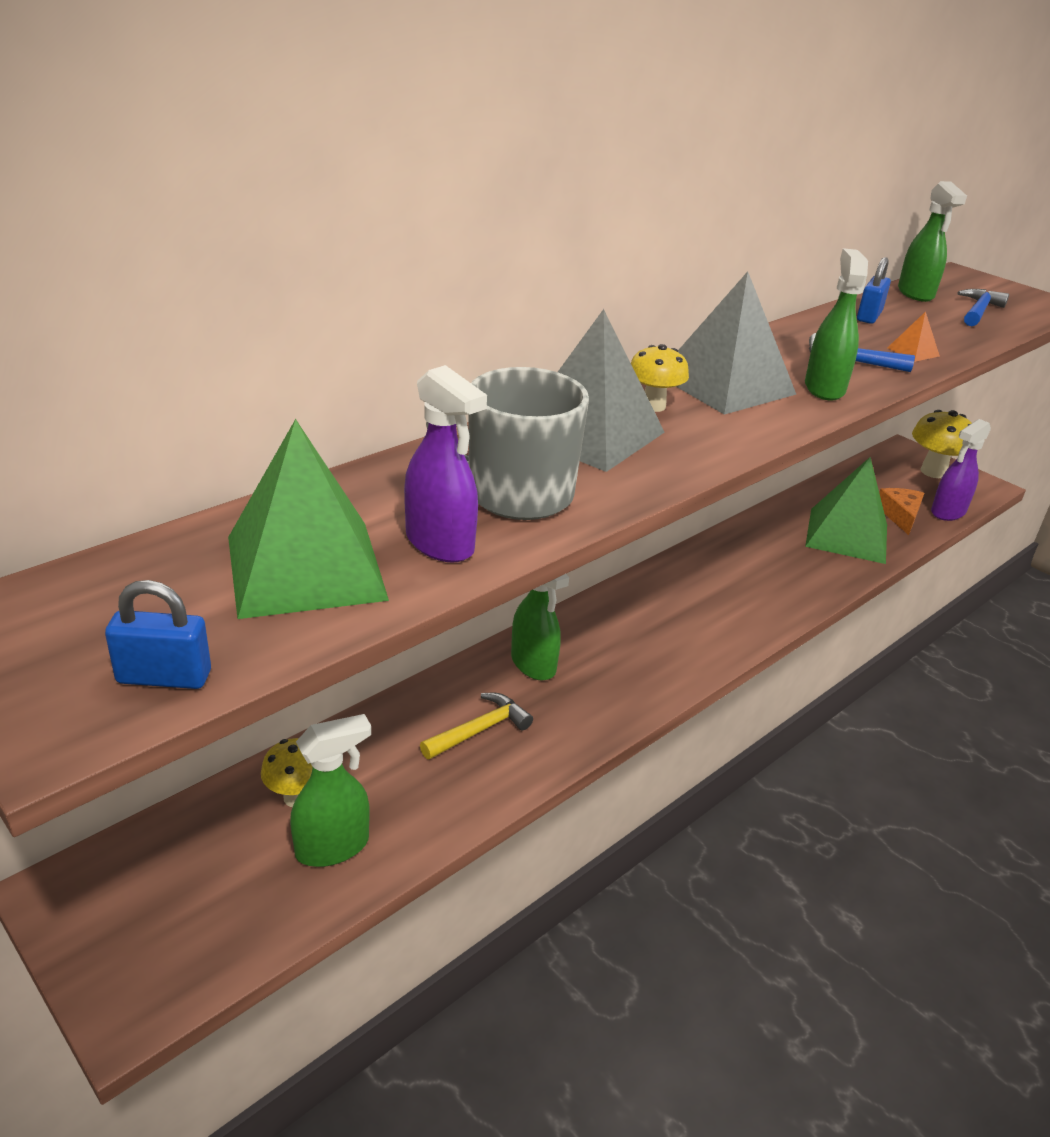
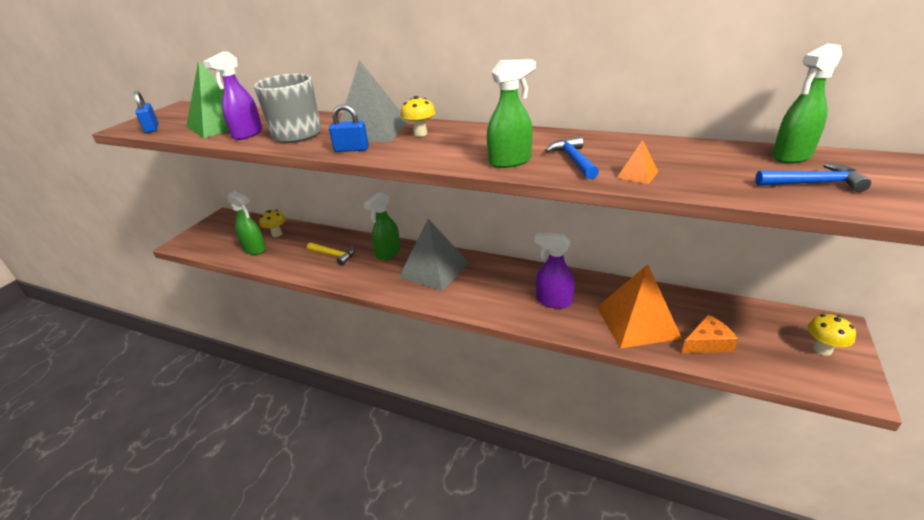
camera: 70 degrees right, 0 degrees up
(726, 384) = (474, 140): grey pyramid -> grey pyramid (434, 269)
(847, 535) = (637, 322): green pyramid -> orange pyramid
(869, 316) = (686, 151): blue padlock -> blue padlock (351, 149)
(933, 472) = (822, 349): yellow mushroom -> yellow mushroom, size x0.64
(947, 512) = (756, 370): purple spray bottle -> purple spray bottle (553, 301)

